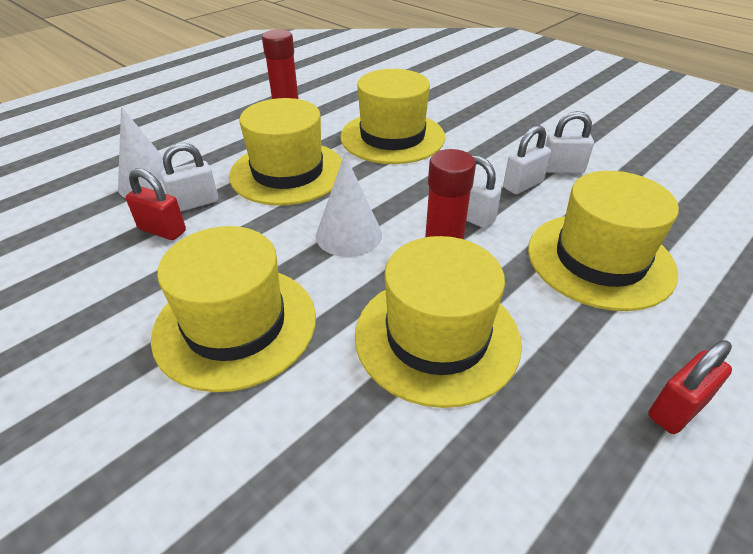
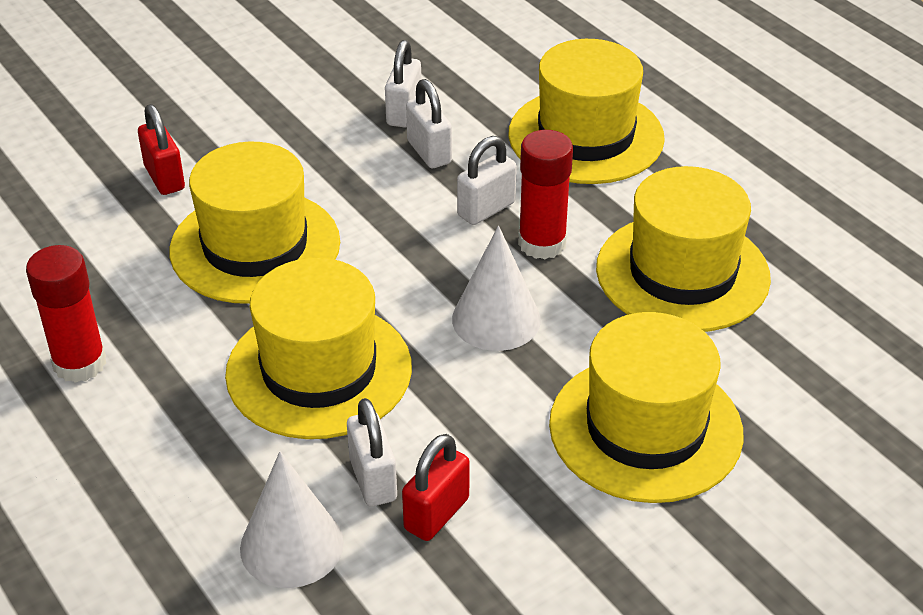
camera: 80 degrees left, 0 degrees up
(677, 409) = (776, 154): red padlock -> red padlock (164, 178)

